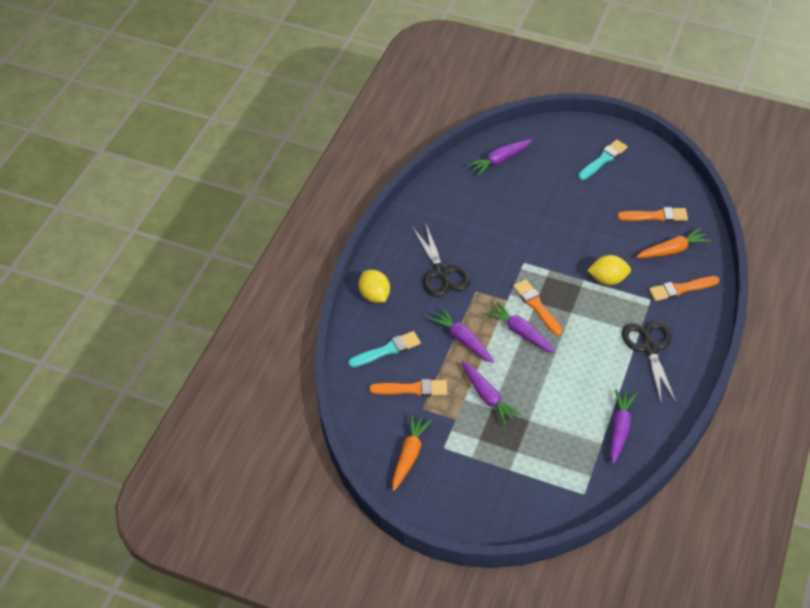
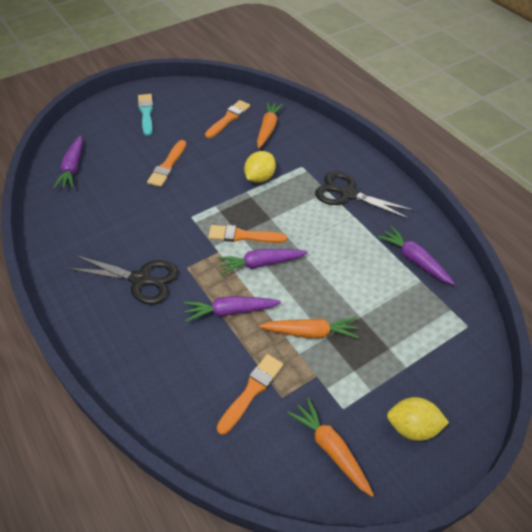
camera: 55 degrees left, 0 degrees up
(374, 295) = (111, 351): yellow lemon -> yellow lemon (412, 427)
(387, 350) = (186, 383): turquoise brush -> none
(487, 396) = (310, 332): purple carrot -> orange carrot
(681, 289) = (307, 145): orange brush -> orange brush (167, 166)

